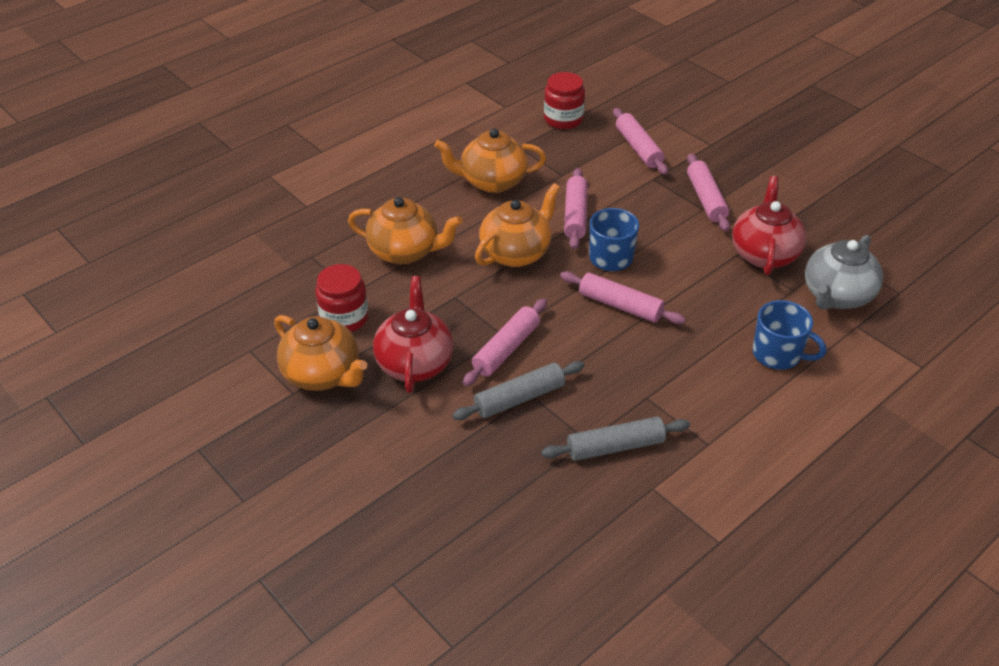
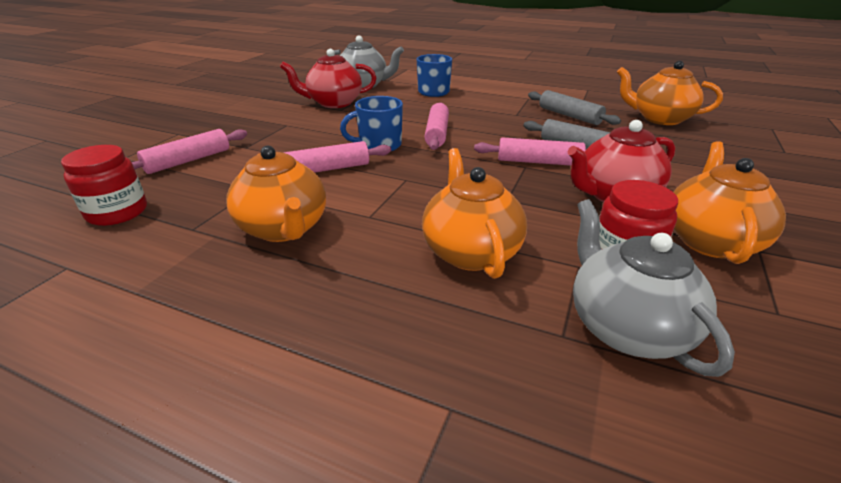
camera: 115 degrees left, 10 degrees down
(296, 281) = (626, 327): none -> grey teapot
(516, 253) = (410, 184): orange teapot -> orange teapot (659, 119)
(706, 199) = (271, 125): pink rolling pin -> none

